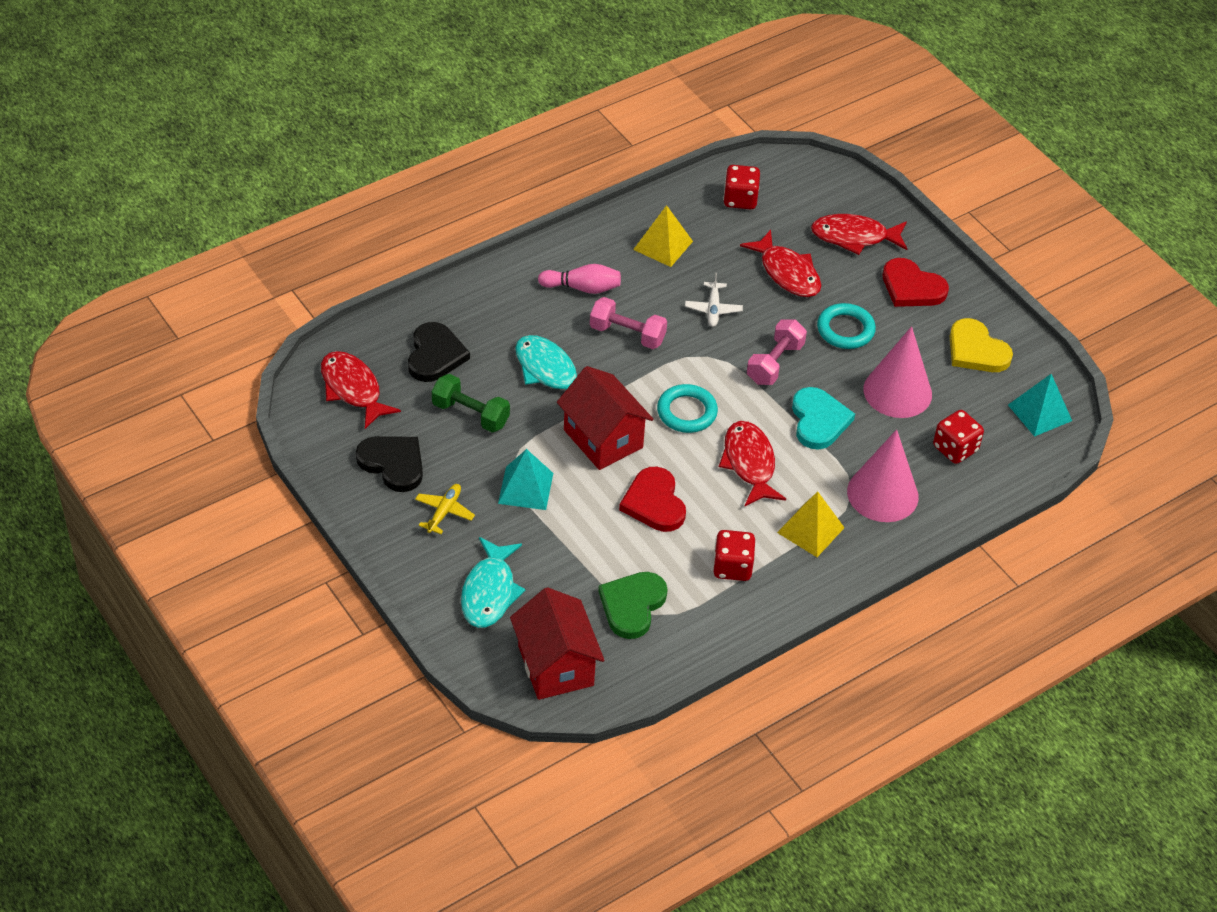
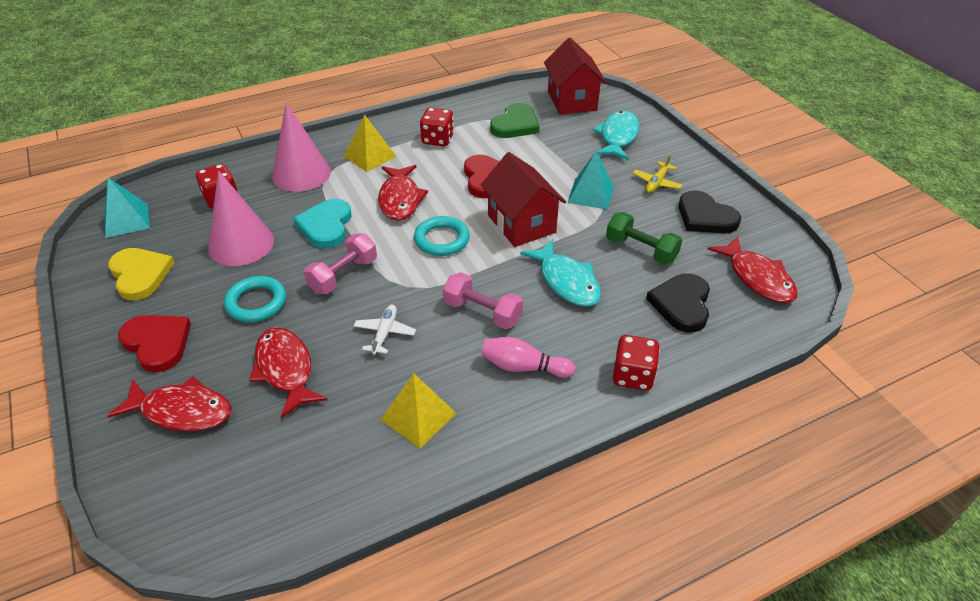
camera: 170 degrees left, 5 degrees down
(740, 199) = (297, 479): red dice -> red dice (633, 376)

